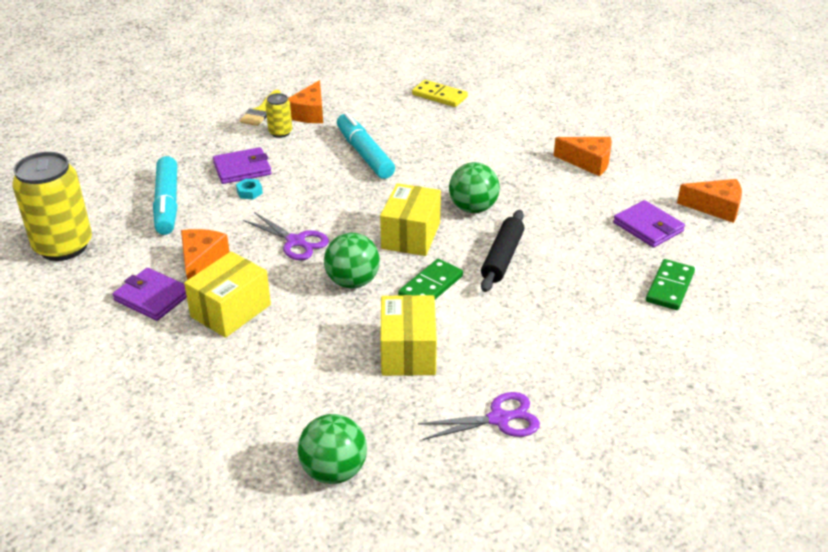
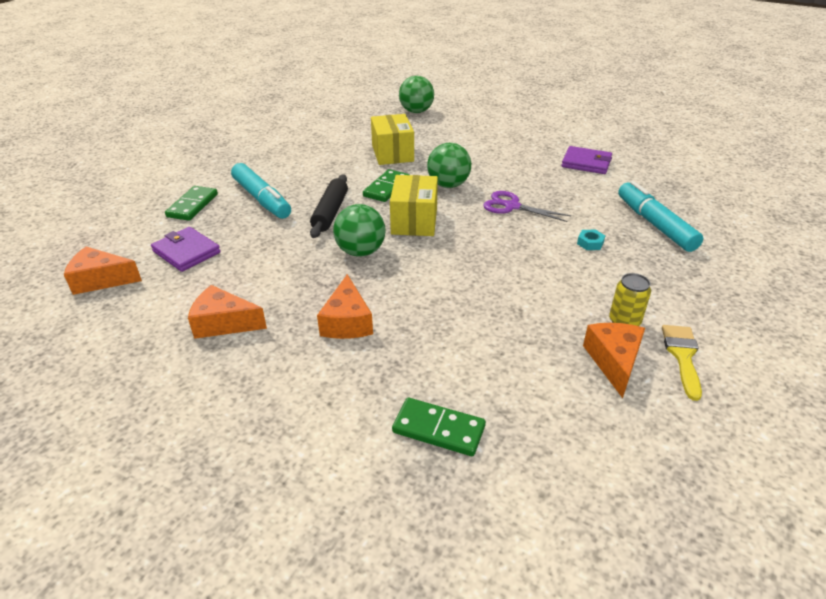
camera: 170 degrees right, 0 degrees up
(63, 246) = (694, 184): yellow can -> none
(201, 262) = (574, 185): orange cheese -> orange cheese (347, 322)
(230, 311) = (524, 161): yellow box -> none
(242, 169) = (622, 267): purple wallet -> none
(364, 154) = (500, 302): turquoise marker -> turquoise marker (262, 199)
(439, 96) = (438, 429): yellow domino -> green domino
(499, 419) = (331, 133): purple scissors -> none

